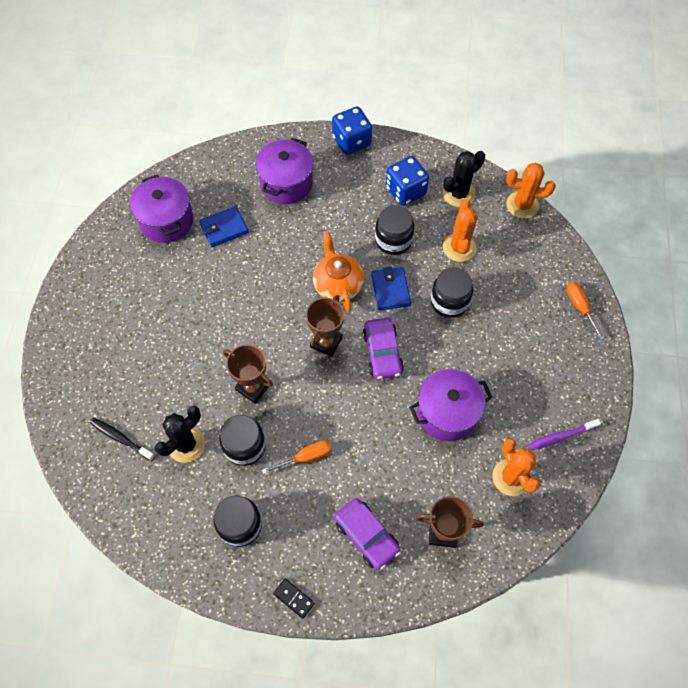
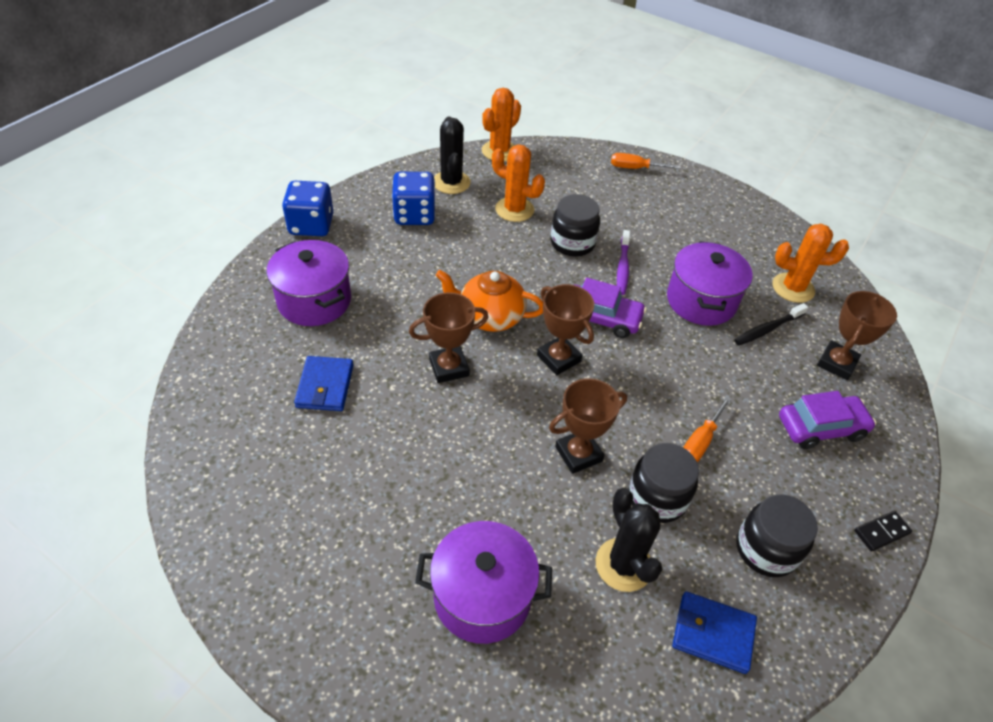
camera: 65 degrees left, 15 degrees down
(121, 438) = (573, 648): black toothbrush -> black toothbrush (767, 329)
(166, 221) = (257, 443): purple pot -> purple pot (482, 596)
(278, 283) = (449, 367): none -> brown trophy
(305, 457) = (700, 442): orange screwdriver -> orange screwdriver turned 150 degrees counterclockwise
(390, 290) = (528, 278): blue wallet -> blue wallet (713, 634)
(393, 240) = (467, 249): black jar -> none
(560, 436) = (763, 238): purple toothbrush -> purple toothbrush (622, 267)

